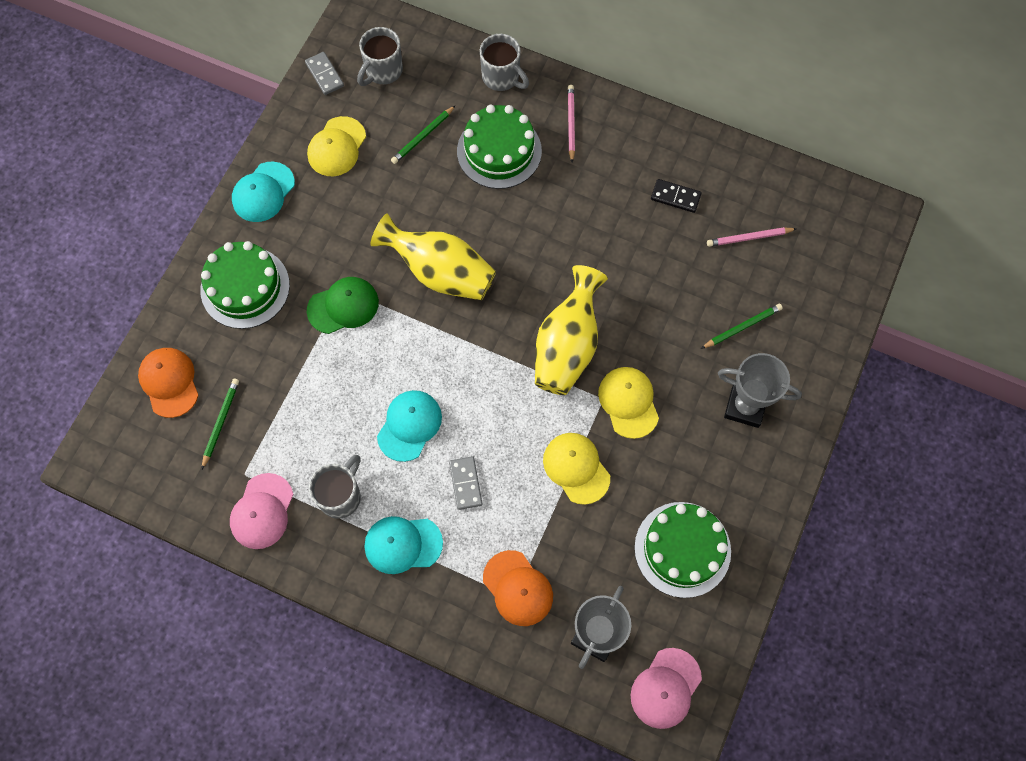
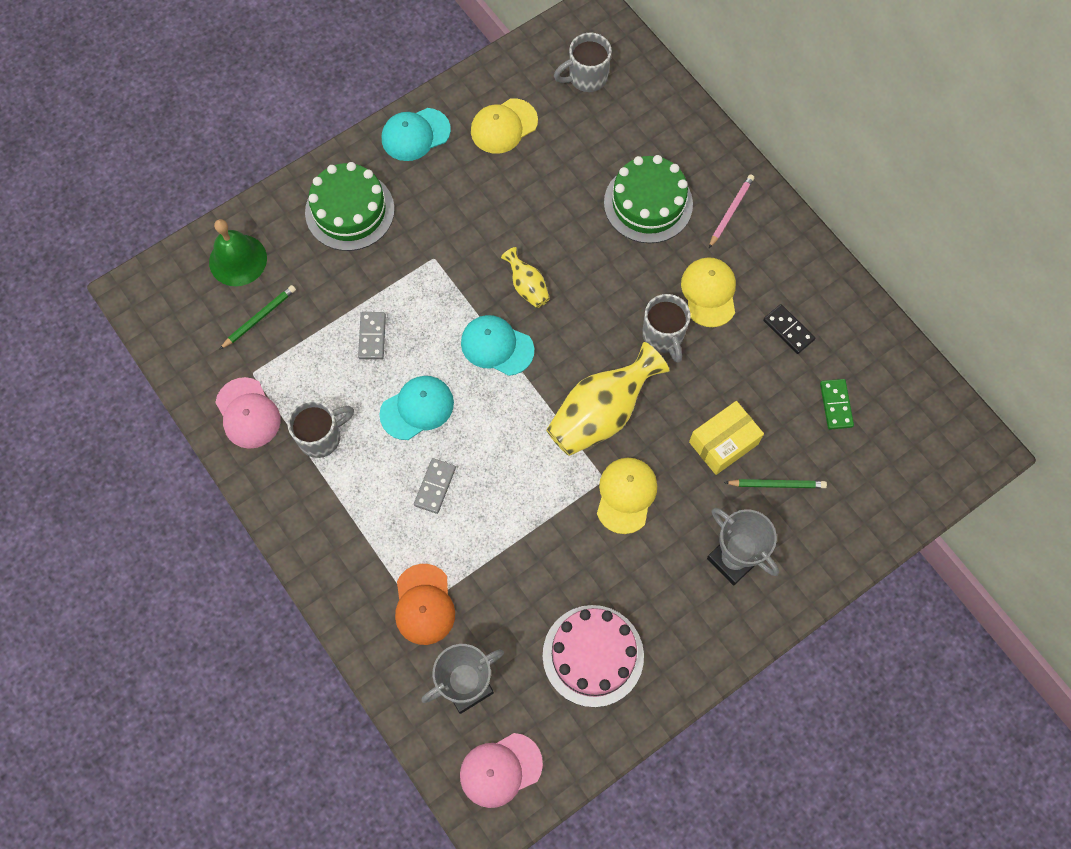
camera: 30 degrees right, 0 degrees up
(169, 382) = (238, 260): orange cap -> green bell
(262, 511) = (248, 413): pink cap -> pink cap turned 75 degrees counterclockwise
(325, 74) = (532, 55): grey domino -> grey domino (372, 336)
(343, 306) = (423, 271): green cap -> none
(403, 544) = (348, 509): turquoise cap -> turquoise cap (497, 346)
(423, 136) = (586, 155): green pencil -> none
(440, 272) = (527, 286): yellow vase -> yellow vase, size x0.50
(502, 77) = (692, 137): grey mug -> grey mug (663, 336)
(576, 468) = (541, 528): yellow cap -> yellow cap (709, 292)
(680, 316) = (723, 443): none -> yellow box
(682, 549) = (593, 655): green cake -> pink cake
(749, 238) = (836, 405): pink pencil -> green domino

